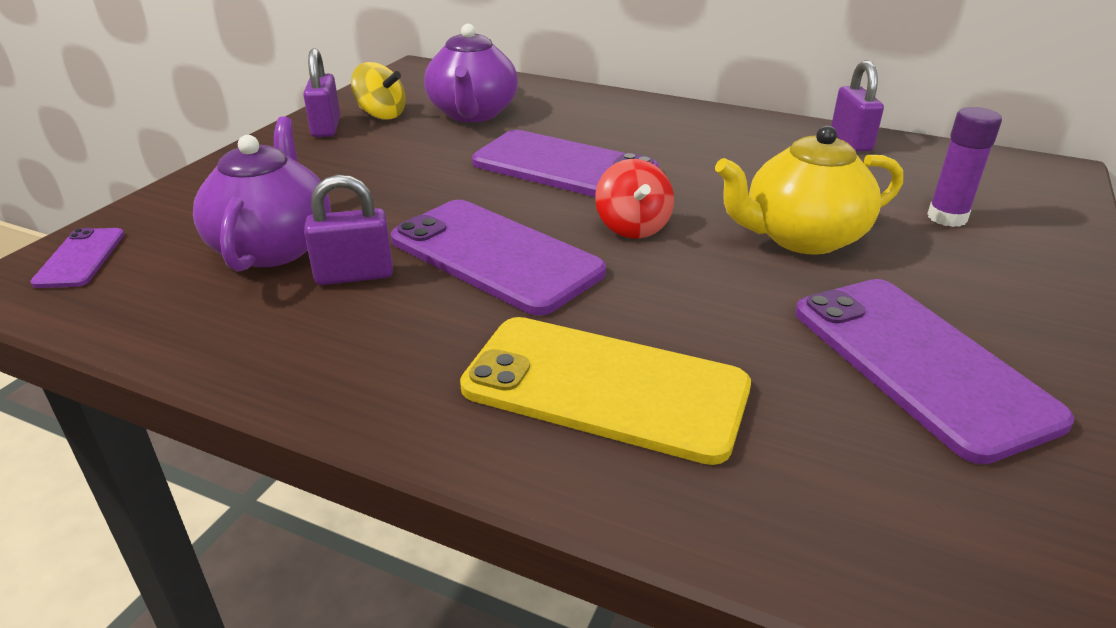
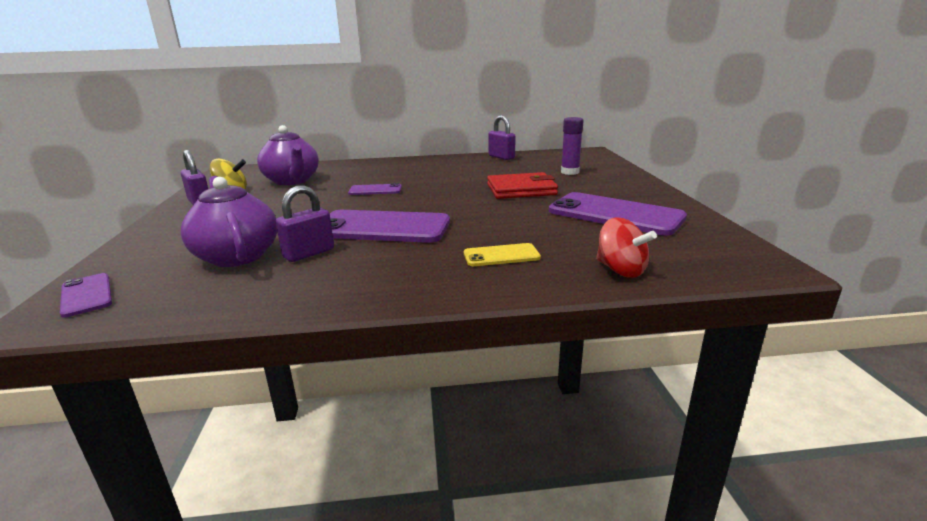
camera: 30 degrees left, 10 degrees down
(564, 167) = (375, 190): purple phone -> purple phone, size x0.49
(605, 387) = (501, 255): yellow phone -> yellow phone, size x0.49
(632, 227) = (440, 203): red spinning top -> red spinning top (620, 270)
(801, 237) = (521, 190): yellow teapot -> red wallet

